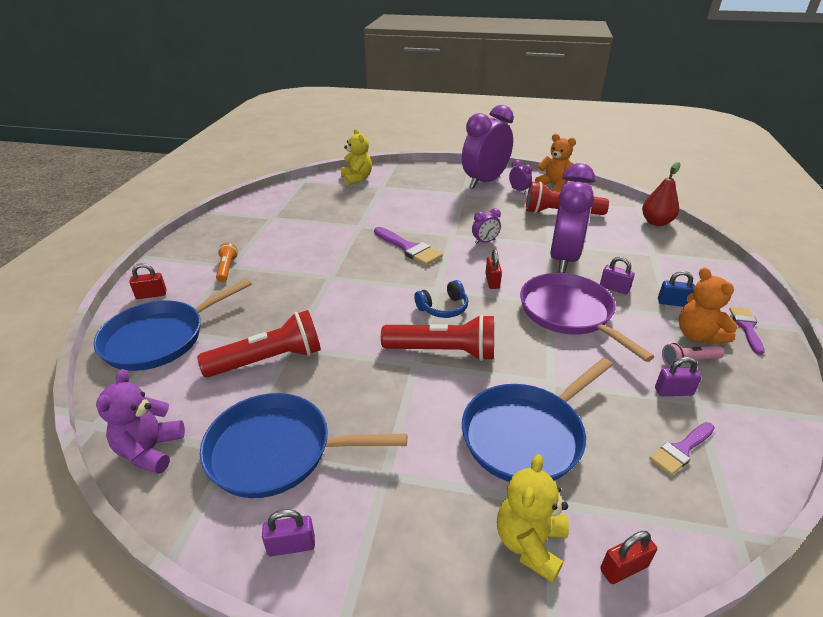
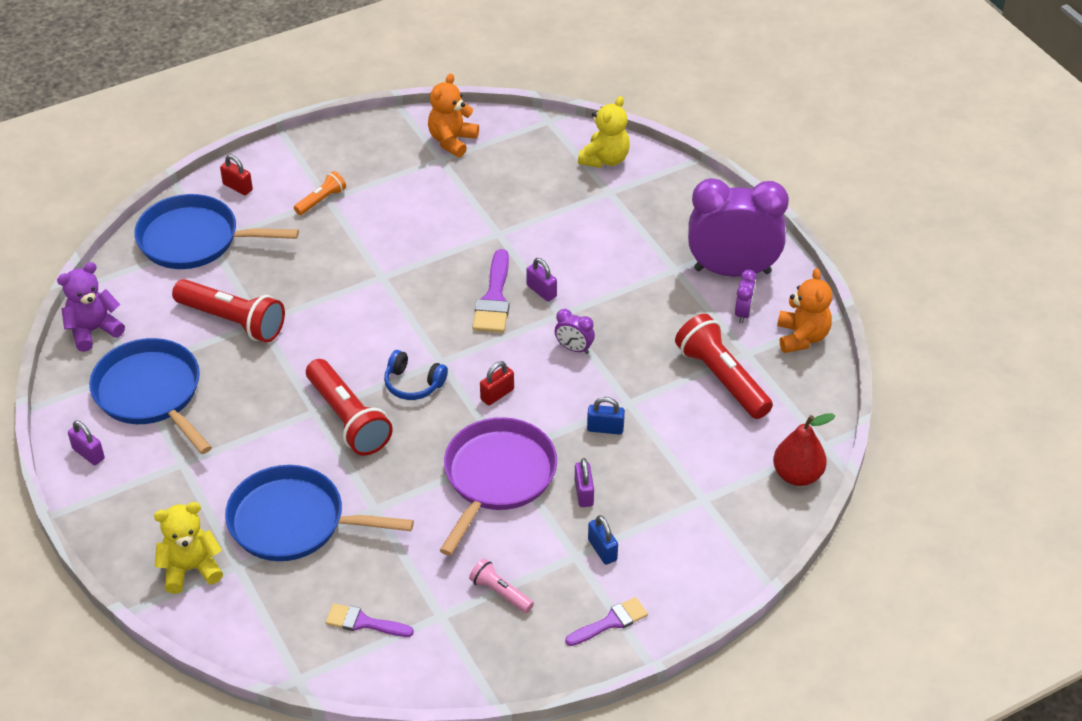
camera: 50 degrees right, 10 degrees up
(563, 259) = (605, 428): purple clock -> blue padlock
(623, 568) = (212, 625): red padlock -> none
(673, 391) = (440, 595): purple padlock -> purple padlock (541, 291)
(698, 335) = (555, 587): orange teddy bear -> orange teddy bear (452, 141)

